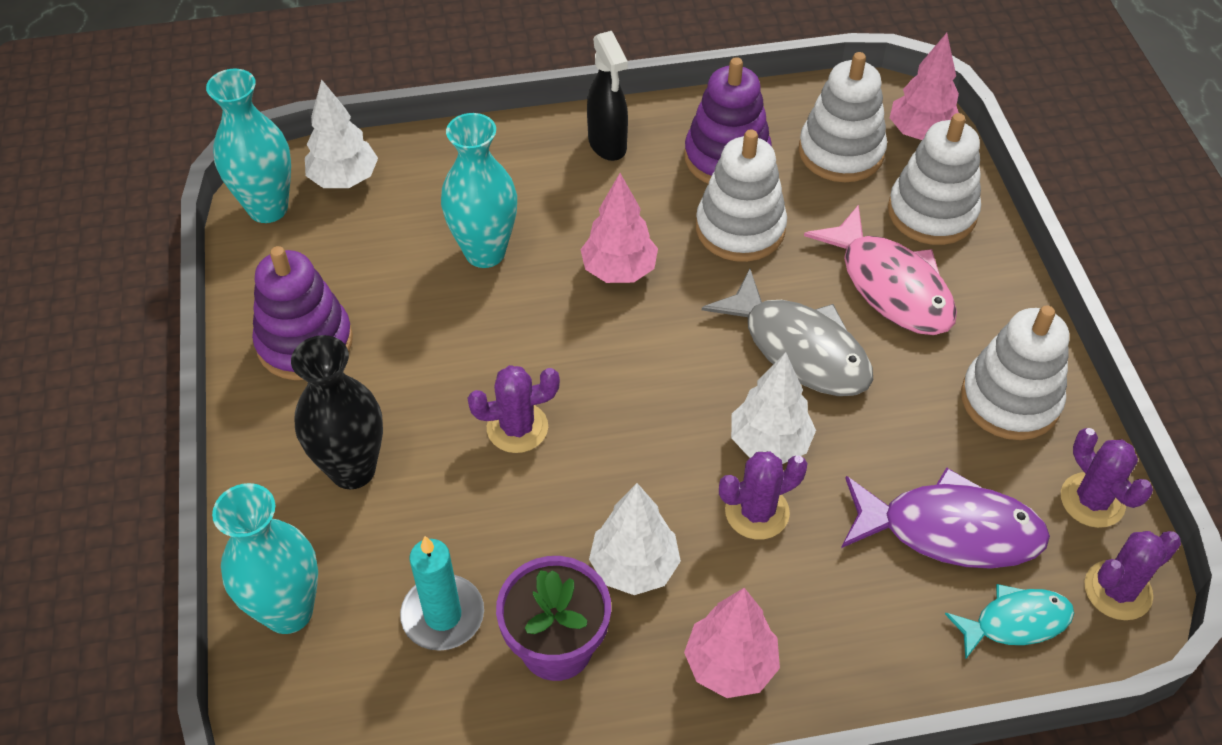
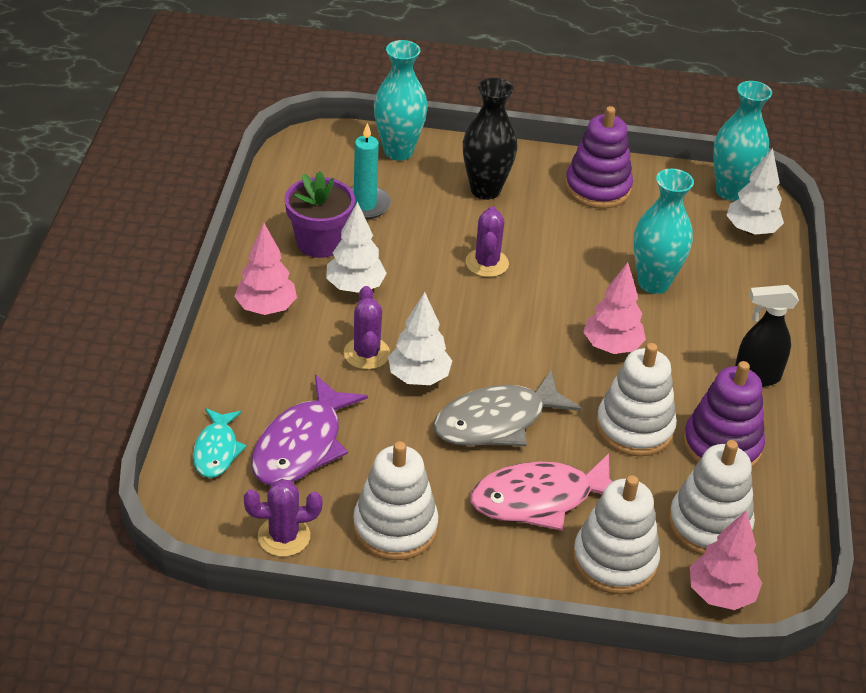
camera: 105 degrees right, 10 degrees down
(1117, 590) = (207, 516): purple cactus -> none

